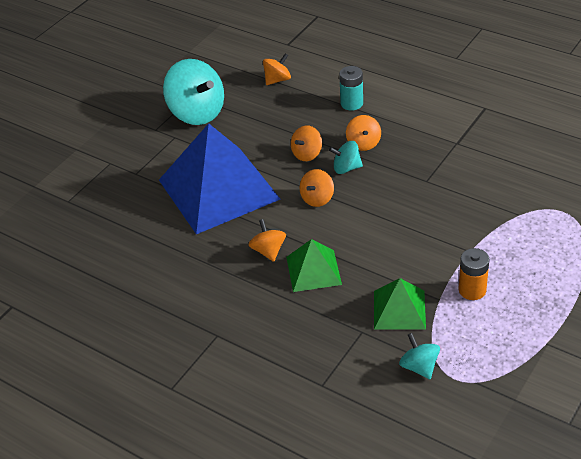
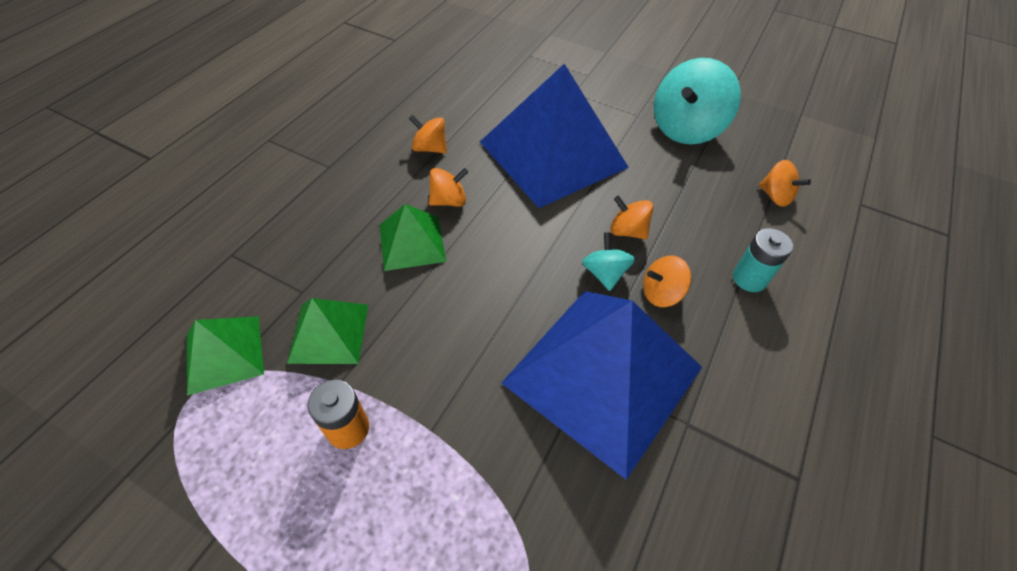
camera: 80 degrees right, 10 degrees up
(317, 198) = (541, 243): orange spinning top -> orange spinning top (430, 148)
(419, 367) = (224, 353): turquoise spinning top -> green pyramid
(427, 174) = (603, 375): none -> blue pyramid

